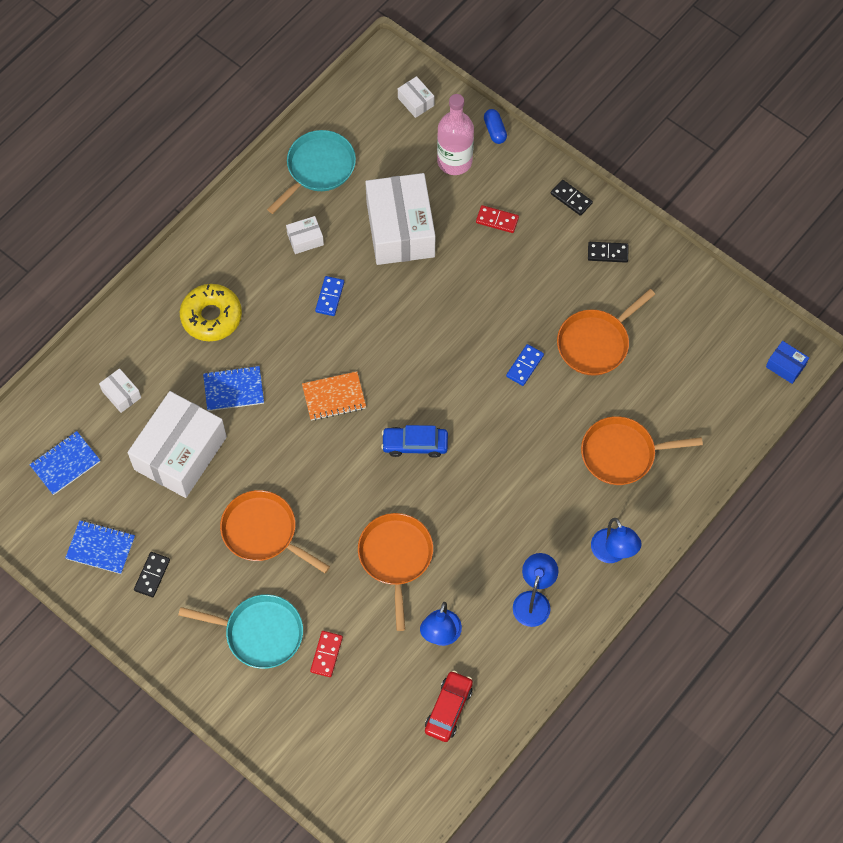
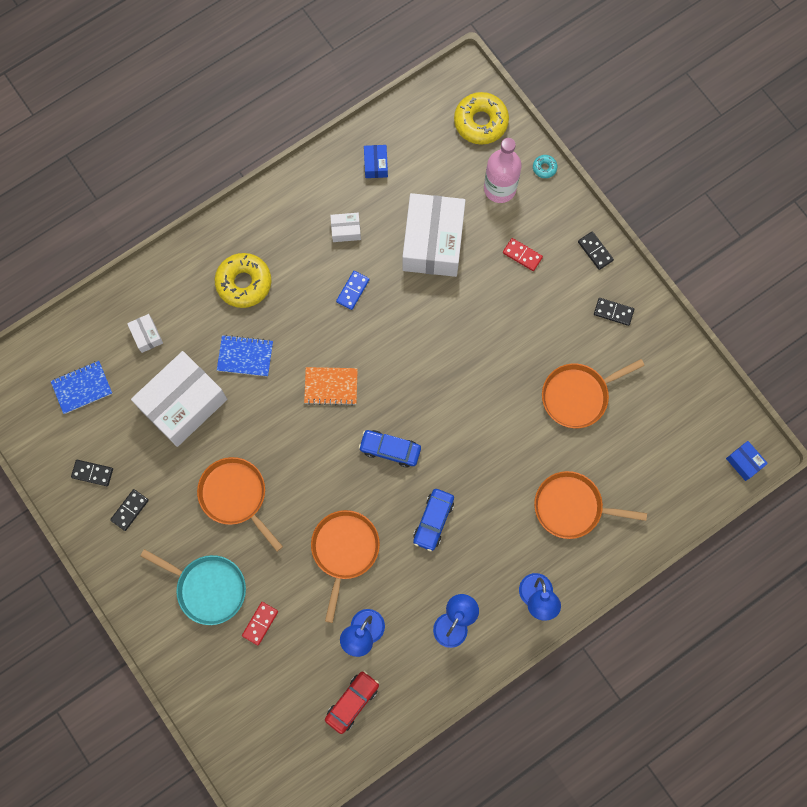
camera: 15 degrees right, 10 degrees up
(101, 548) = (92, 473): blue notebook -> black domino
(318, 168) = (376, 165): turquoise pan -> blue box
(416, 102) = (480, 122): white box -> yellow donut
(481, 504) = (433, 521): none -> blue car
(495, 130) = (544, 168): blue capsule -> turquoise donut
(525, 366) = (508, 401): blue domino -> none

